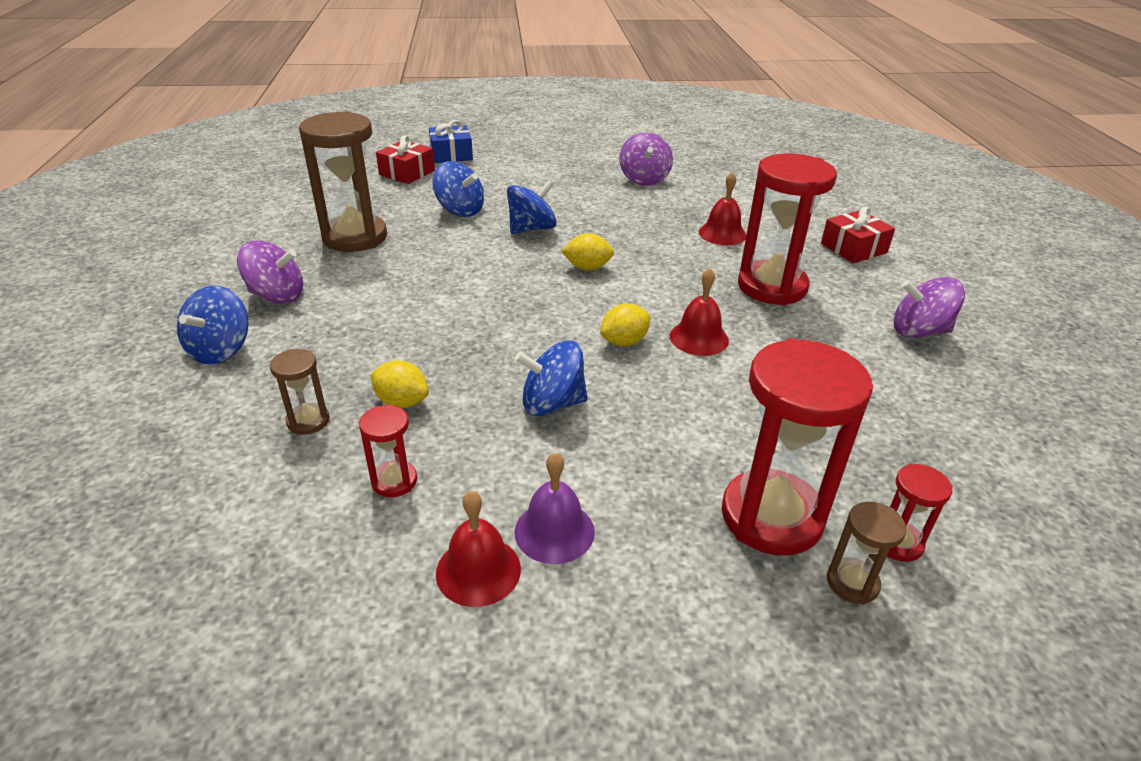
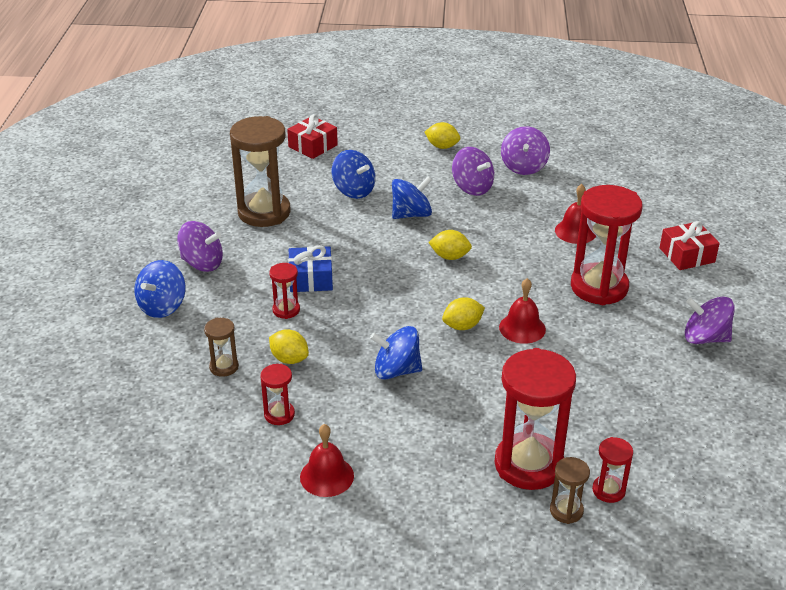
camera: 10 degrees right, 0 degrees up
(391, 341) = (286, 310): none -> red hourglass
(451, 154) = (354, 127): blue gift -> blue gift (311, 279)
(551, 166) = (442, 146): none -> yellow lemon
(554, 531) = (379, 458): purple bell -> none
(594, 200) = (472, 187): none -> purple spinning top

